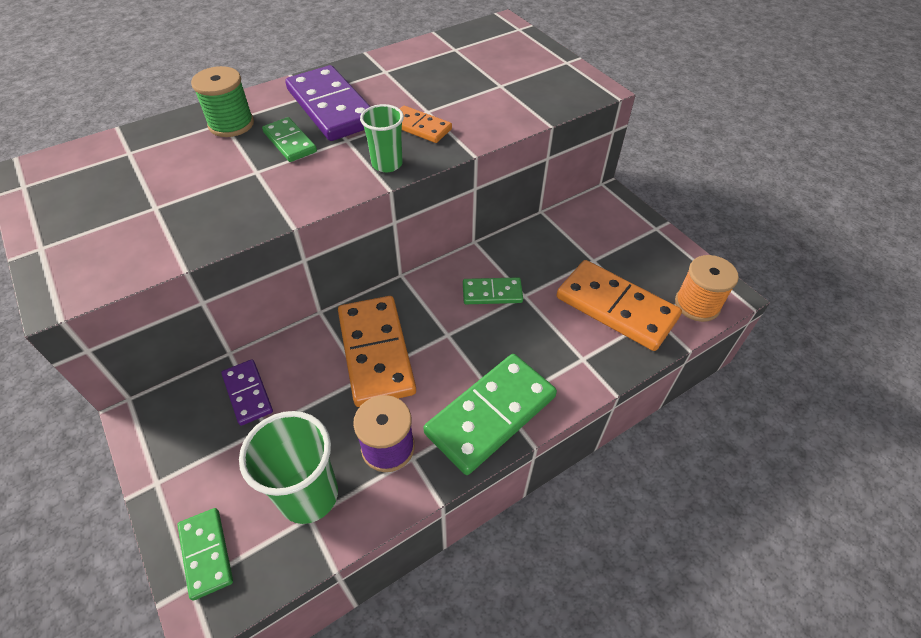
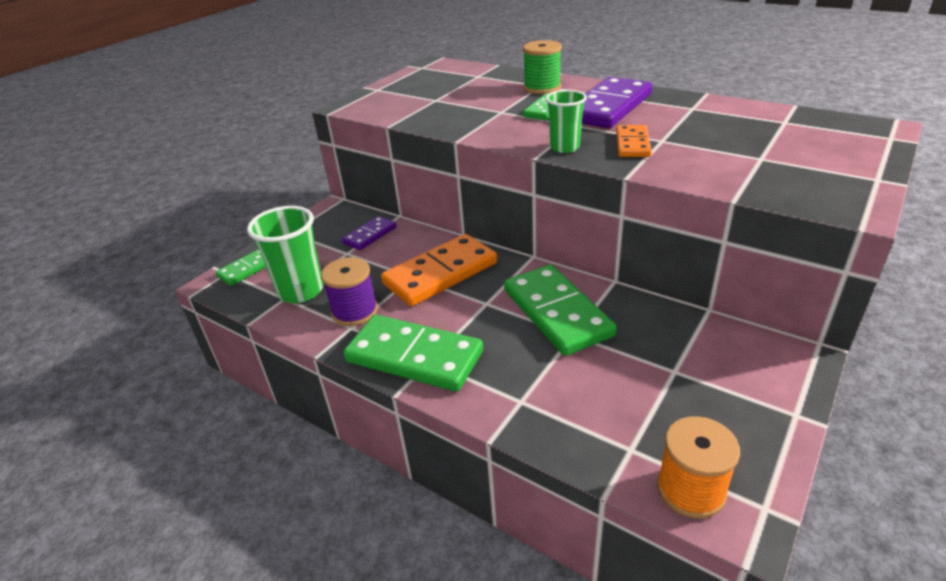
camera: 70 degrees right, 15 degrees down
(492, 293) = (557, 312): green domino -> green domino, size x1.86
(616, 308) = (615, 409): orange domino -> none

